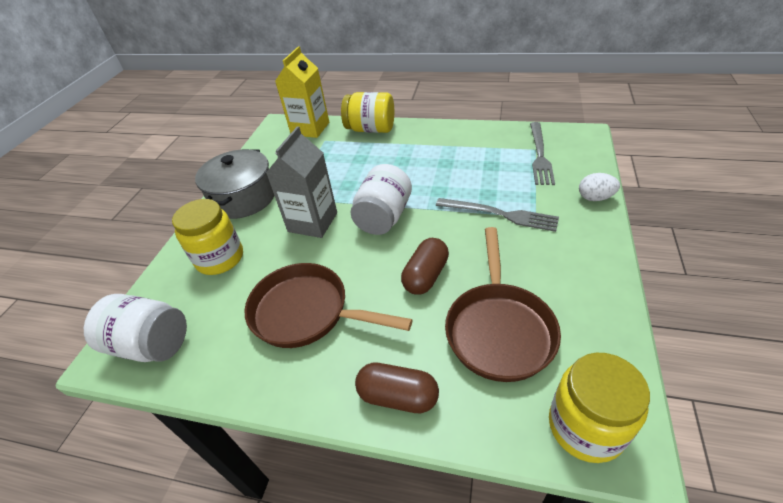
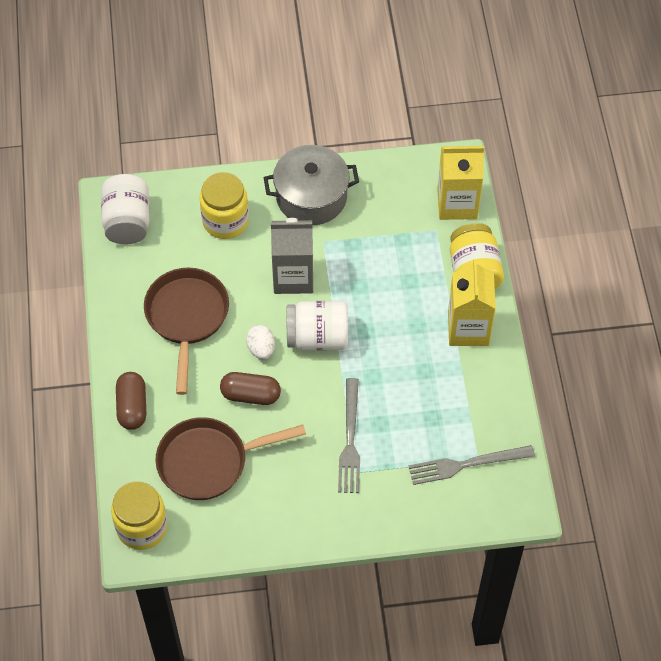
camera: 65 degrees right, 15 degrees up
(417, 138) = (468, 328): none -> yellow carton
(595, 198) = (400, 524): white egg -> white egg (261, 349)

